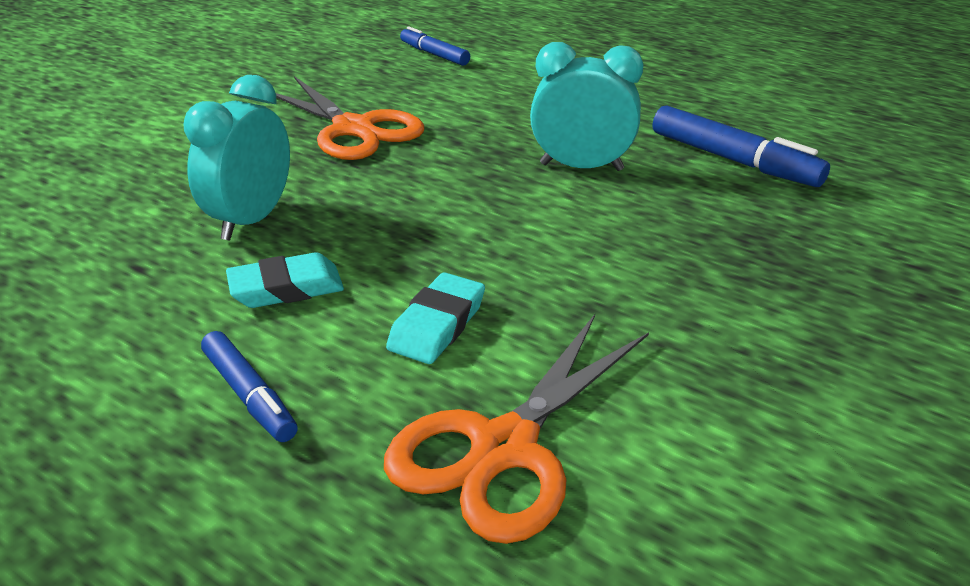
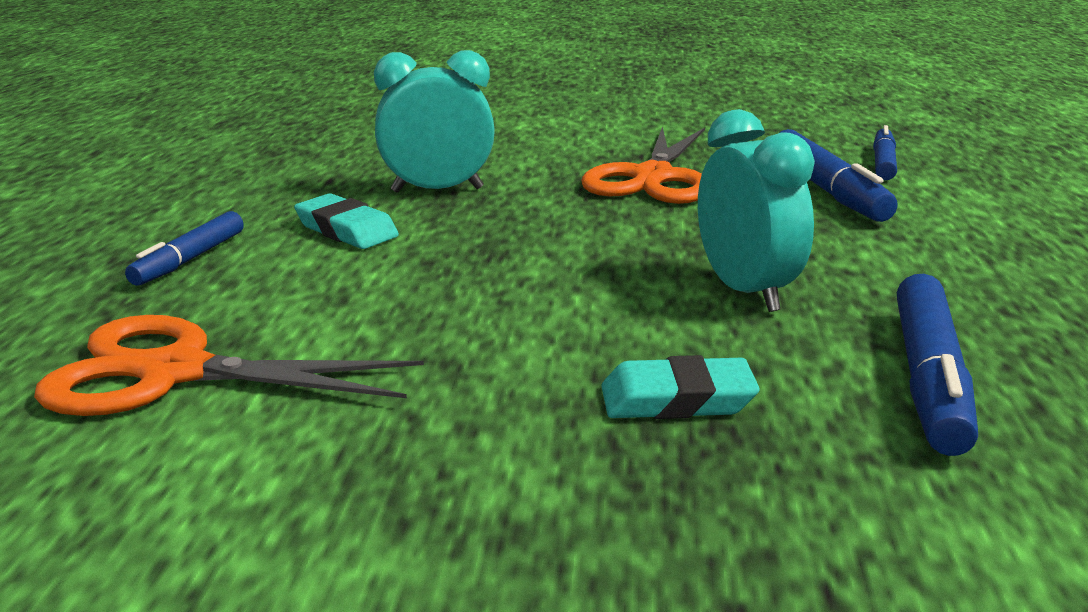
camera: 60 degrees right, 10 degrees down
(437, 325) = (343, 299): turquoise eraser -> turquoise eraser (677, 400)
(457, 86) = (828, 191): none -> blue marker

